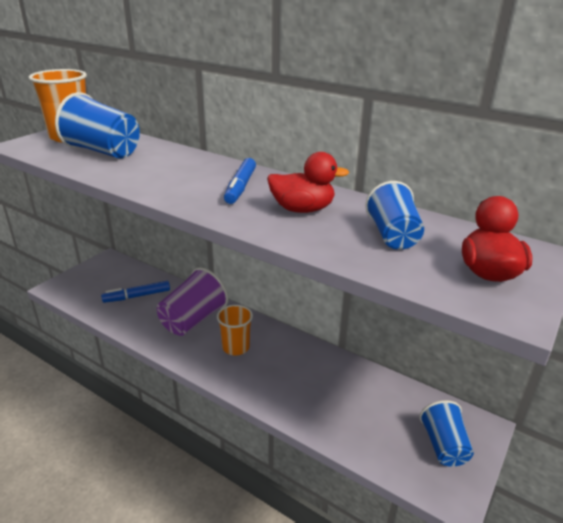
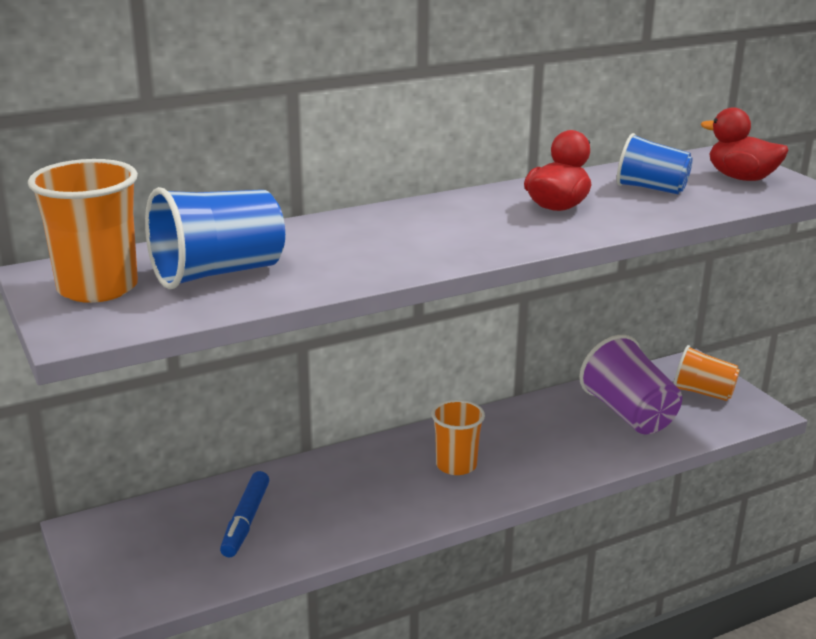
camera: 60 degrees left, 5 degrees down
(193, 320) = (363, 483): purple cup -> purple cup (629, 414)
(240, 187) = (463, 220): blue marker -> none
(444, 446) = (703, 393): blue cup -> orange cup

